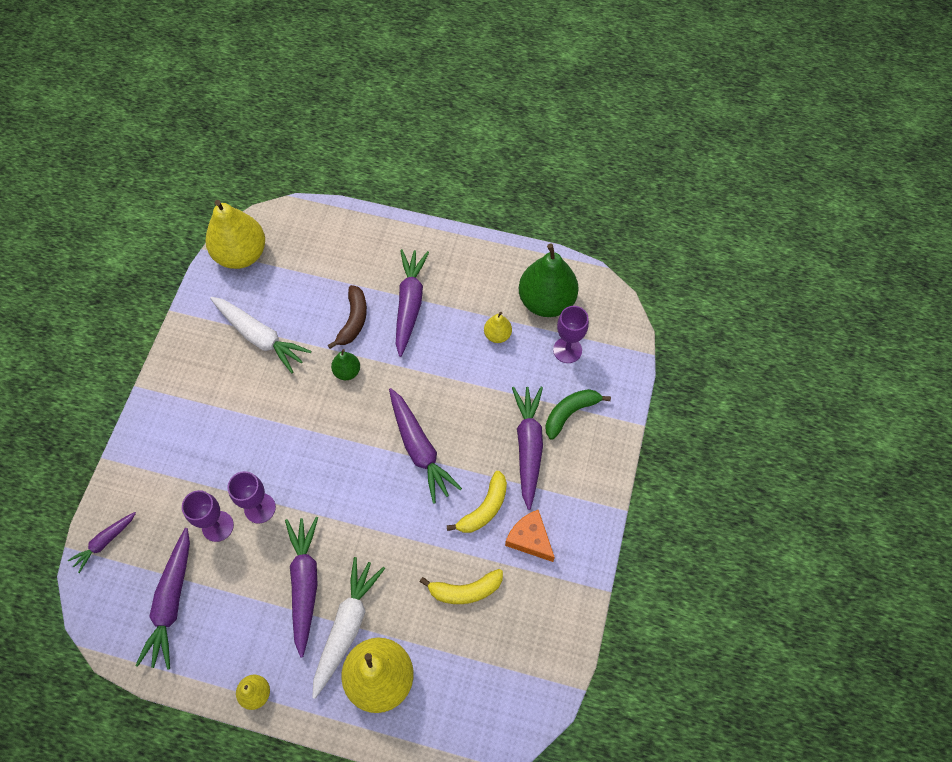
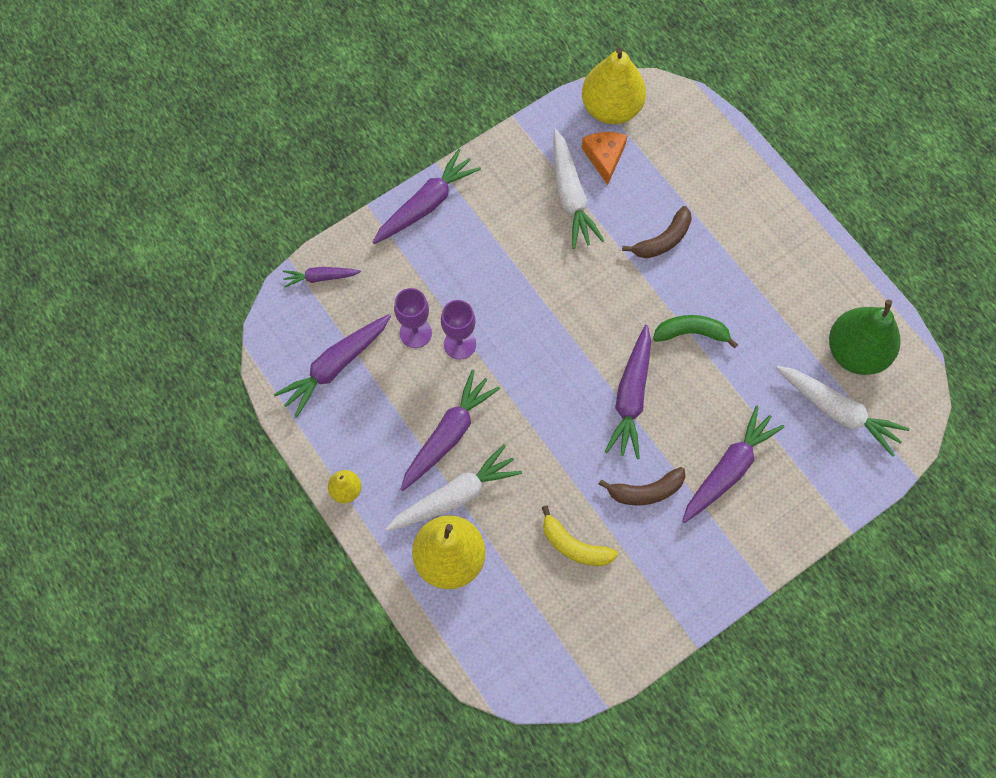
camera: 40 degrees right, 5 degrees up
(347, 371) = (622, 282): green pear -> none
(409, 304) = (725, 262): purple carrot -> purple carrot (426, 204)
(484, 508) = (646, 491): yellow banana -> brown banana
(497, 335) = (783, 349): yellow pear -> none
(530, 539) = (664, 548): orange cheese -> orange cheese (604, 157)
(567, 350) = (837, 411): purple goblet -> white carrot
(570, 413) = (792, 469): green banana -> green banana (691, 333)

